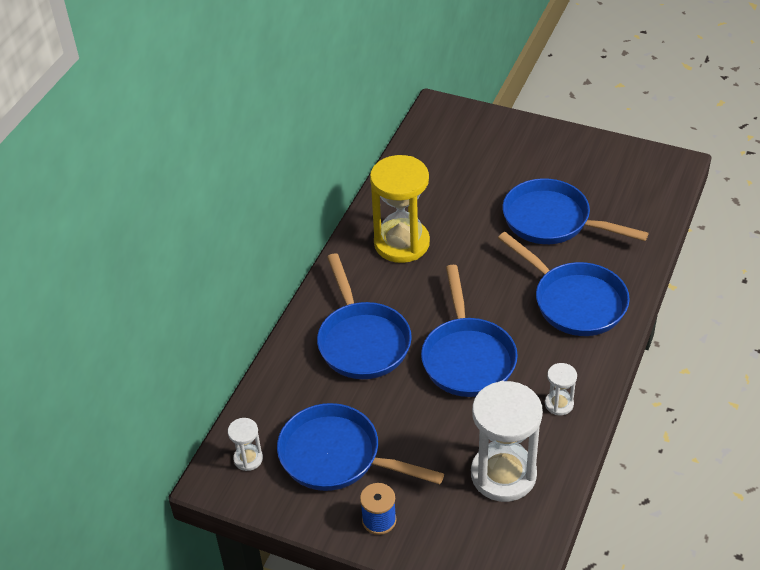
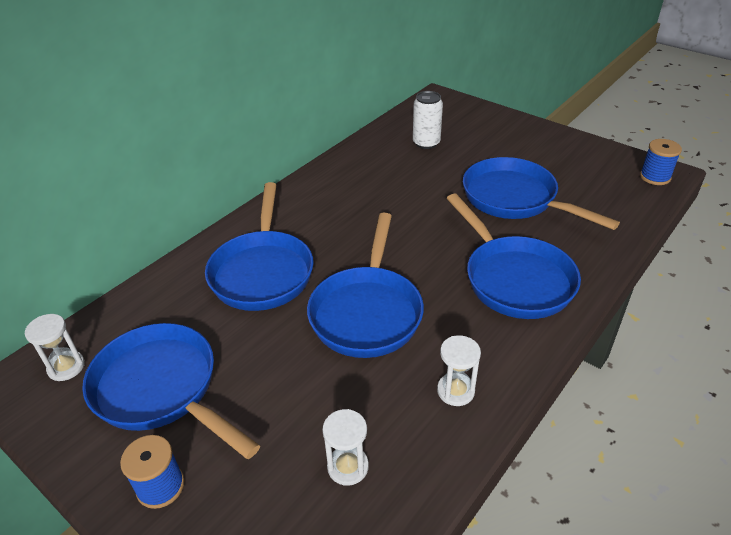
camera: 15 degrees right, 5 degrees down
(401, 243) = (351, 192): yellow hourglass -> none
(449, 171) = (426, 143): none -> white can
(503, 474) = (348, 466): white hourglass -> white hourglass, size x0.46
(668, 171) = (655, 177): none -> blue spool

